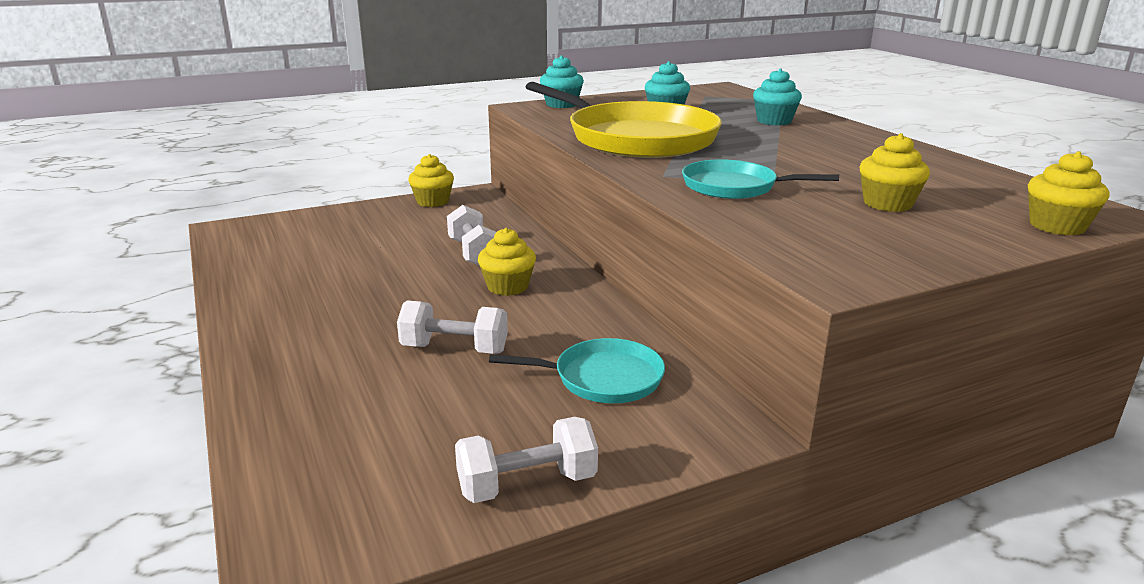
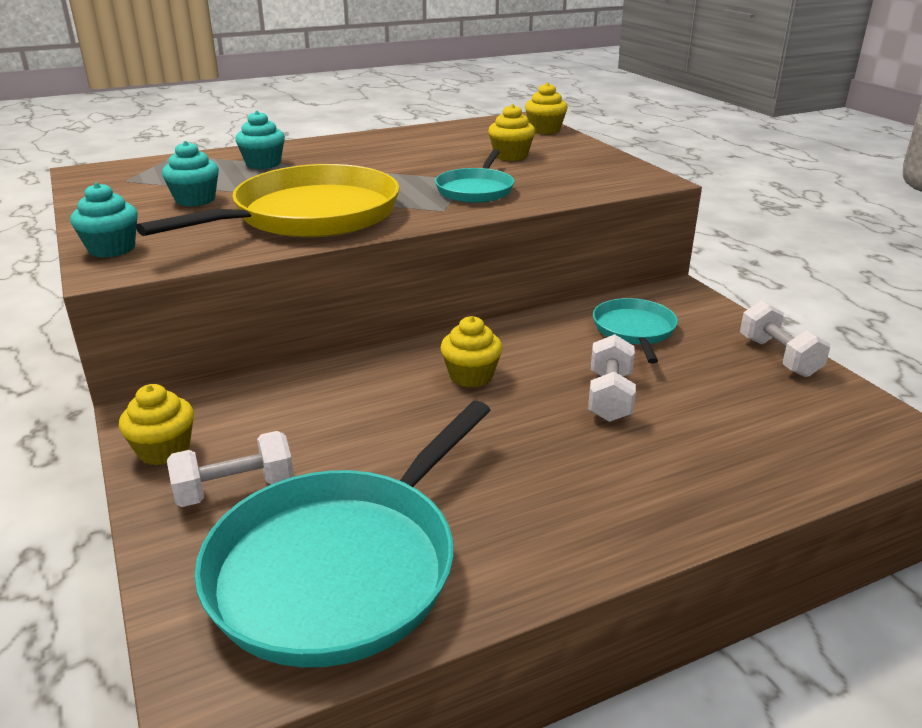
camera: 90 degrees left, 5 degrees up
(291, 250) = (341, 566): none -> turquoise pan
(474, 253) = (377, 401): white dumbbell -> white dumbbell (235, 490)

